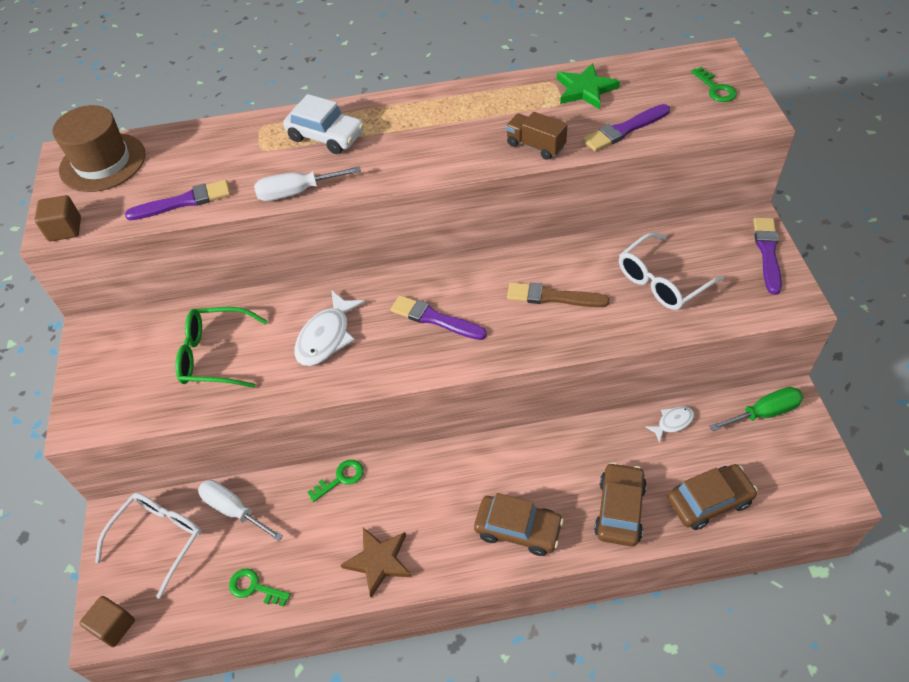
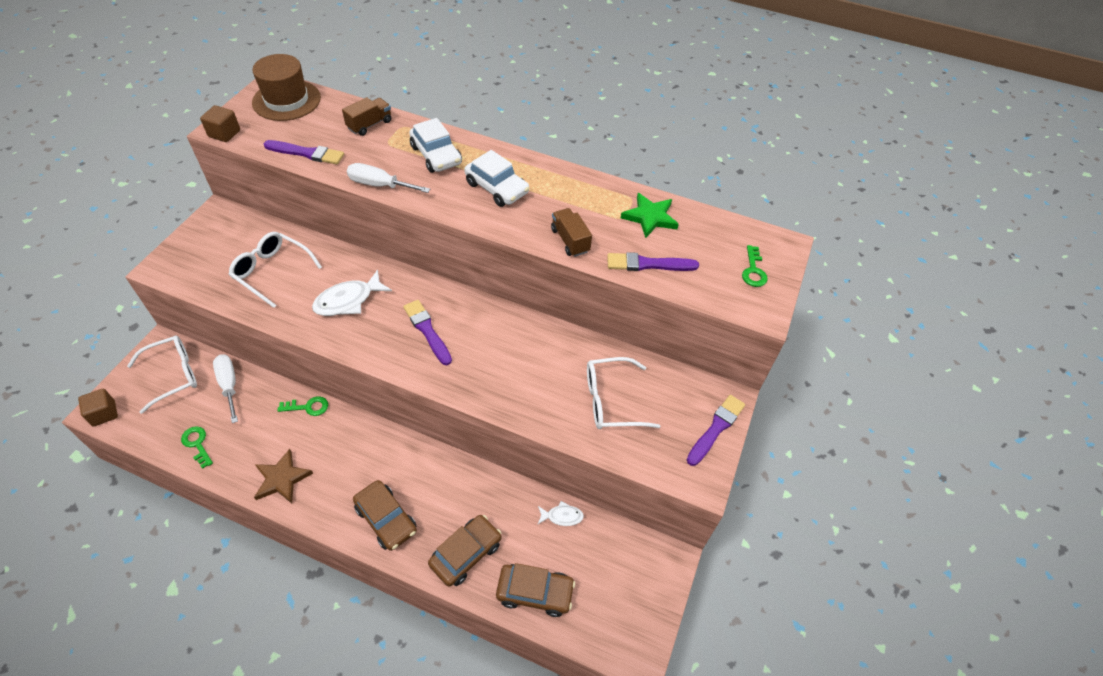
camera: 25 degrees right, 0 degrees up
(215, 355) = (272, 271): green glasses -> white glasses
(224, 141) = (369, 125): none -> brown truck
(418, 135) = (497, 188): none -> white car
(553, 297) = (521, 364): brown brush -> none
(764, 413) = (638, 555): green screwdriver -> none

